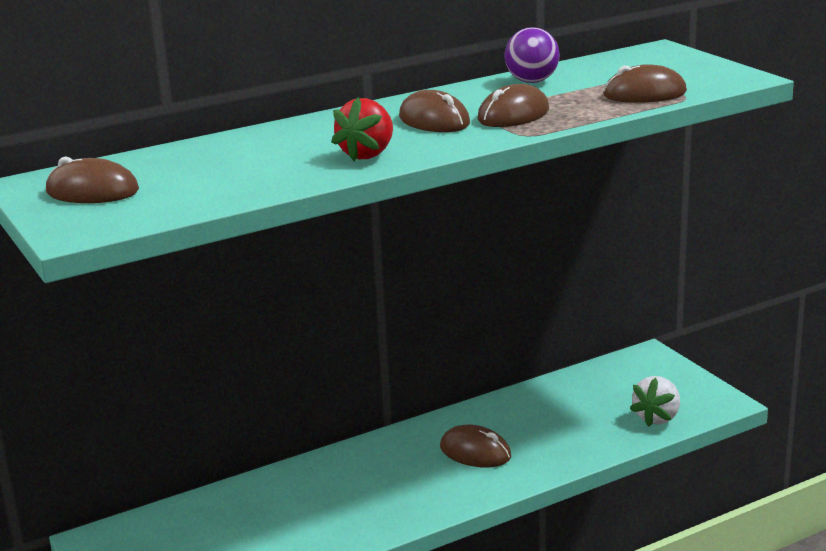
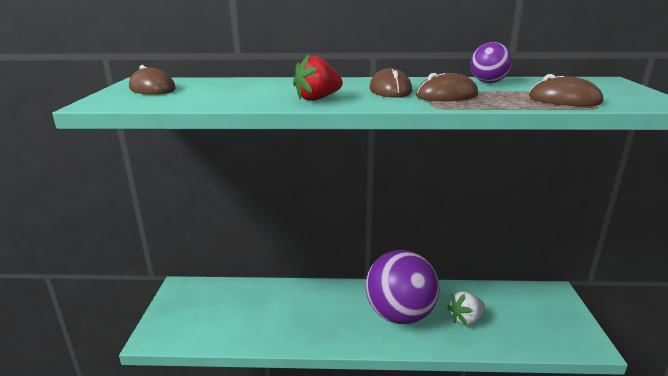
camera: 30 degrees right, 0 degrees up
(475, 452) = (400, 315): brown mouse -> purple ball
(657, 418) = (534, 338): white strawberry -> white strawberry (465, 319)

